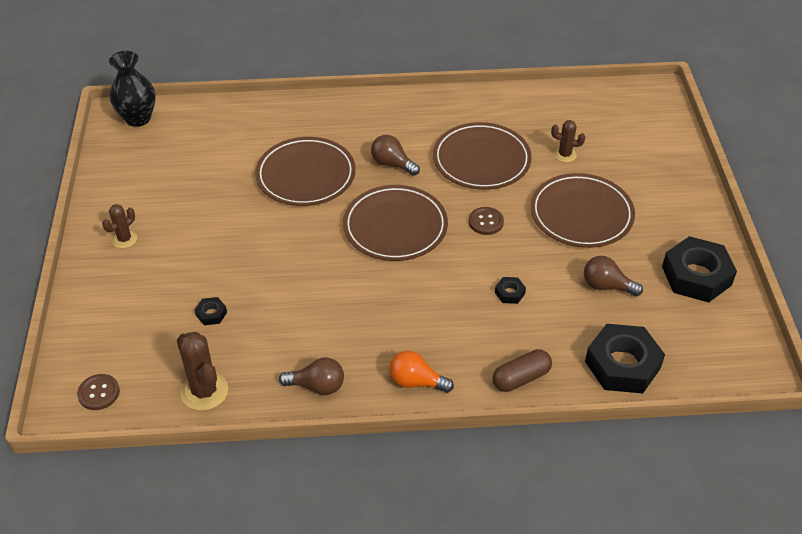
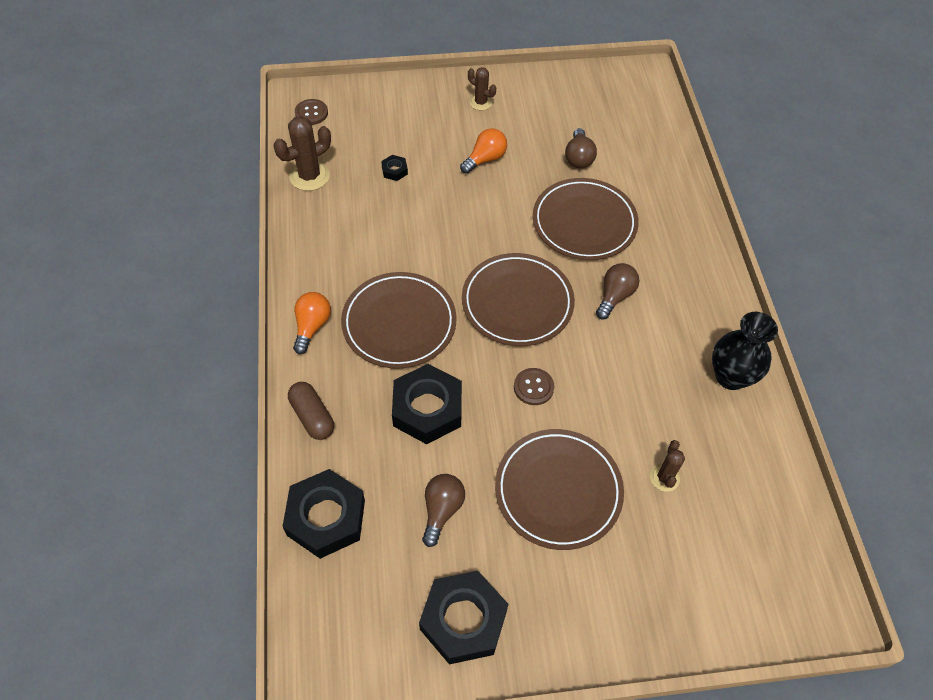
camera: 85 degrees right, 10 degrees up
(138, 118) = (644, 88): black vase -> black vase (730, 376)
(210, 240) = (485, 159): none -> orange light bulb
(317, 386) = (311, 251): brown light bulb -> brown light bulb (578, 158)
(481, 160) = (637, 384): brown plate -> brown plate (399, 323)
(509, 293) = (427, 409): black nut -> black nut, size x2.32

